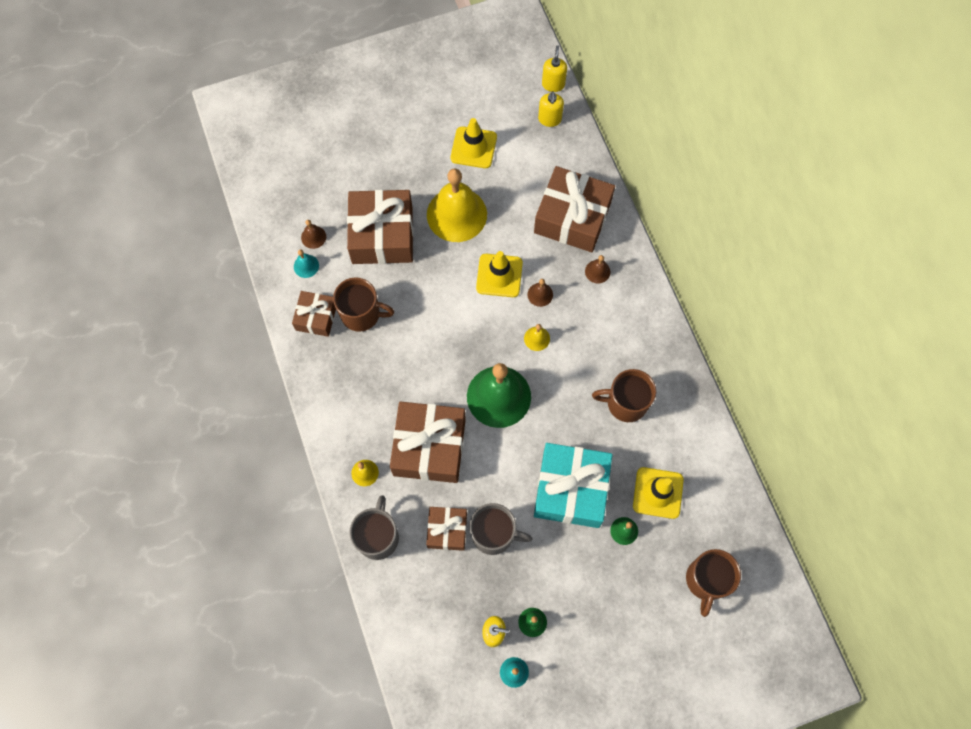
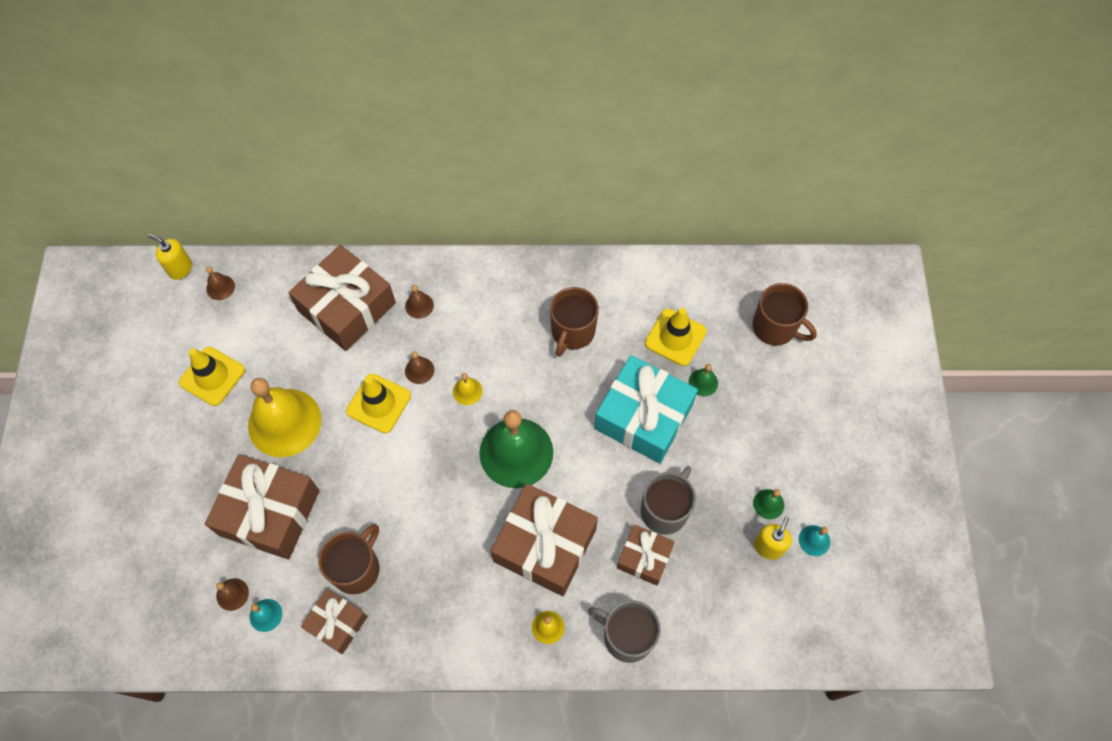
camera: 70 degrees left, 5 degrees down
(549, 119) = (220, 287): yellow soap dispenser -> brown bell

